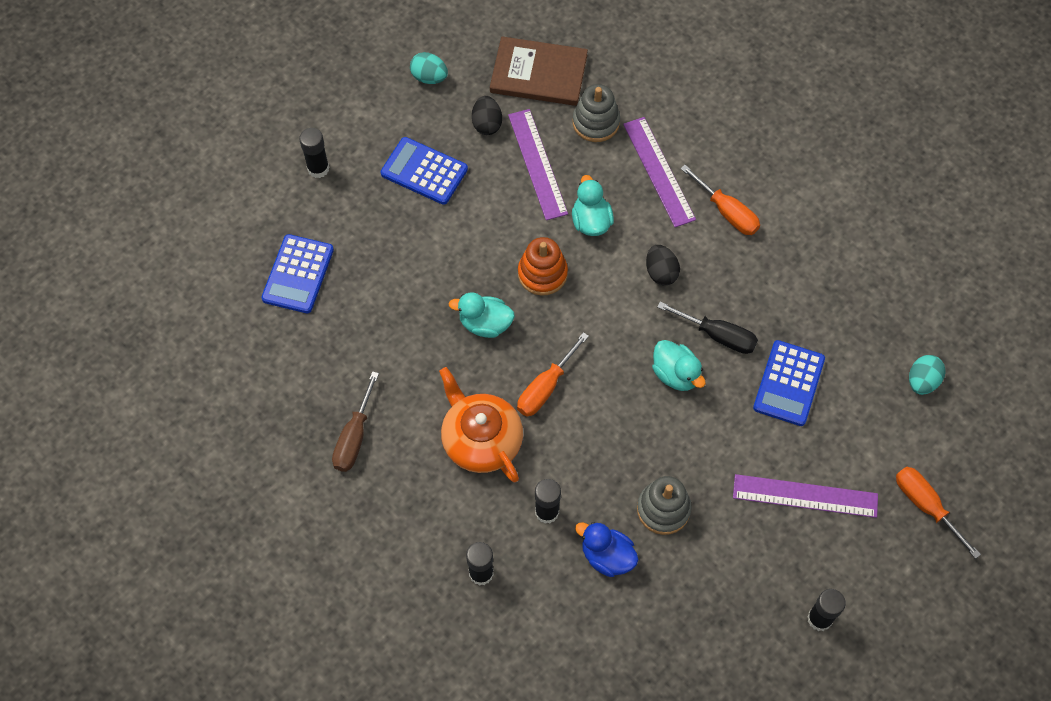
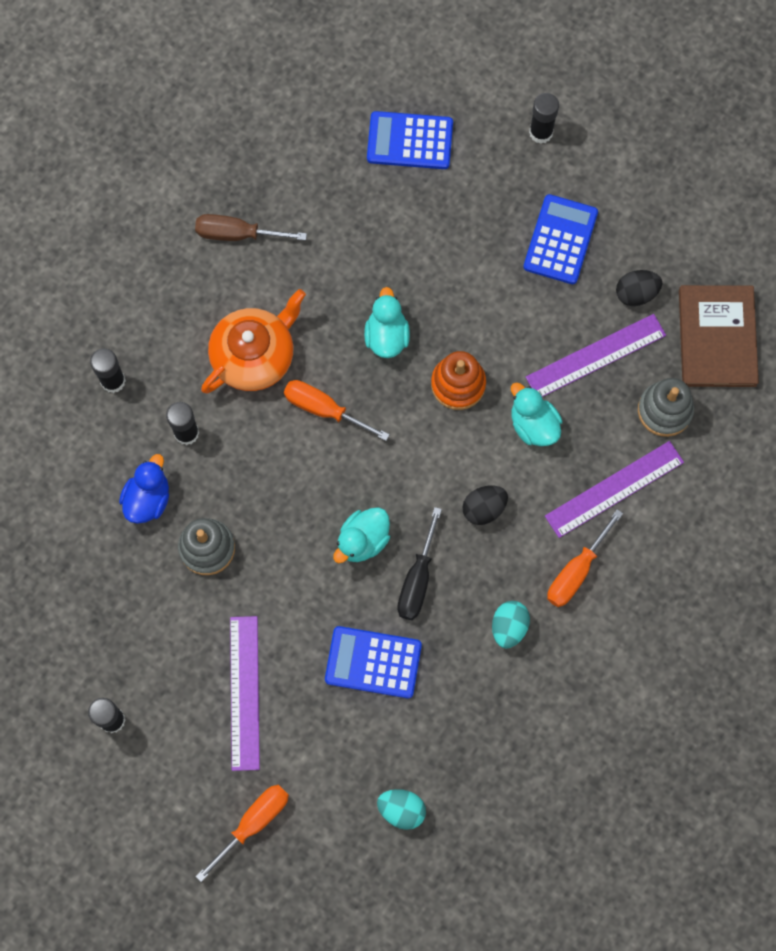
camera: 80 degrees right, 10 degrees up
(429, 77) = (684, 221): turquoise egg -> turquoise egg (509, 627)
(591, 221) = (533, 425): turquoise duck -> turquoise duck turned 105 degrees counterclockwise

